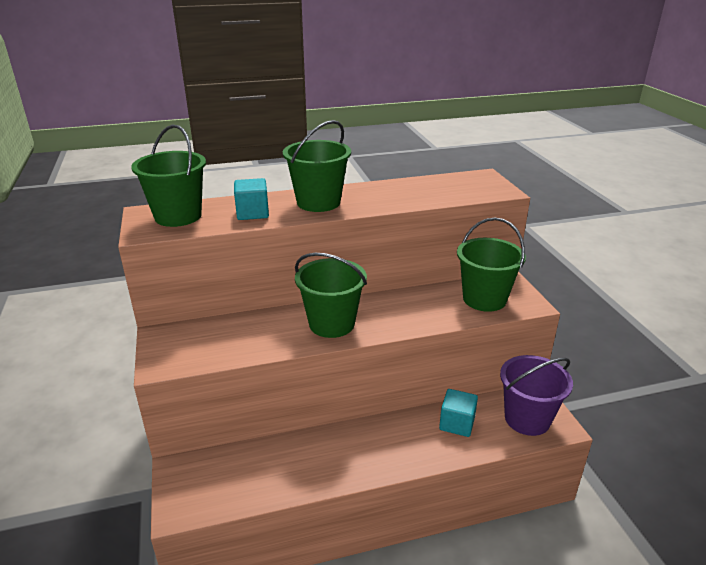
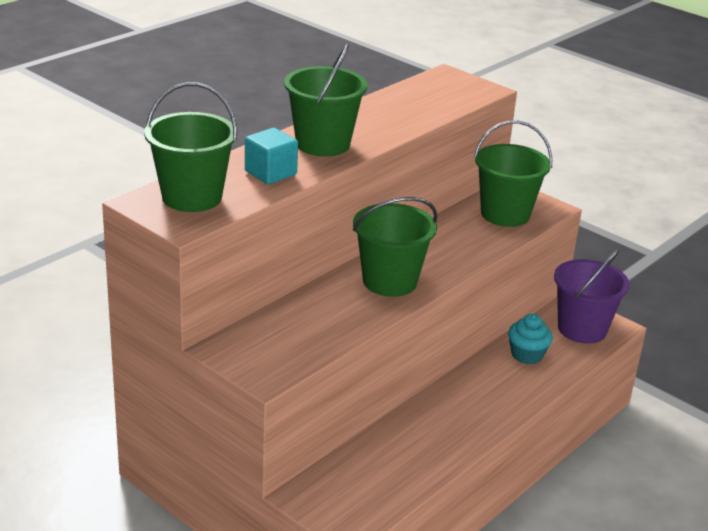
camera: 35 degrees left, 0 degrees up
(457, 423) = (527, 355): turquoise cube -> turquoise cupcake

